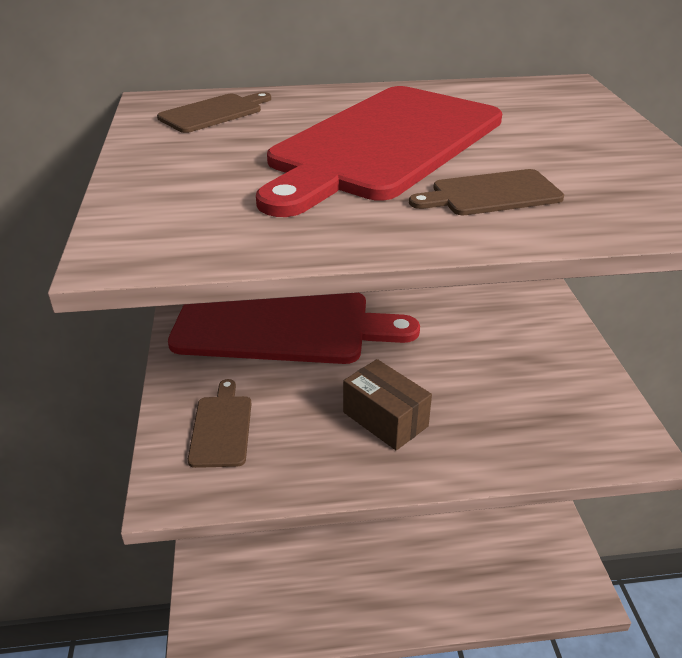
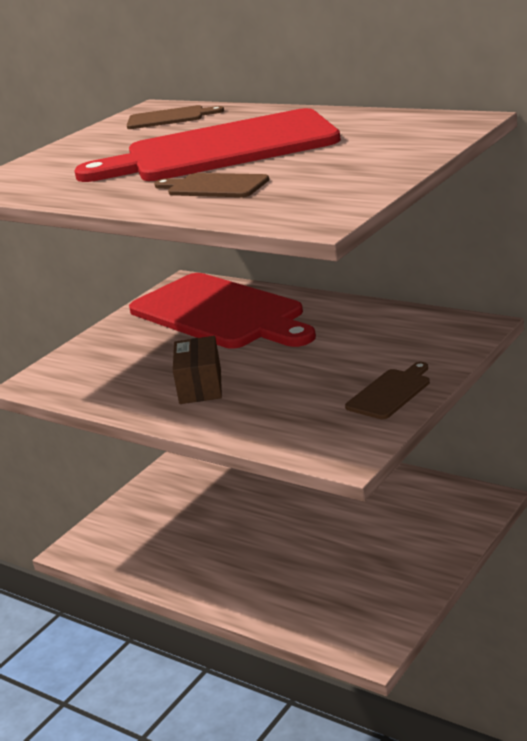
camera: 45 degrees right, 10 degrees down
(221, 427) = (99, 361): brown cutting board -> brown cutting board (390, 393)

